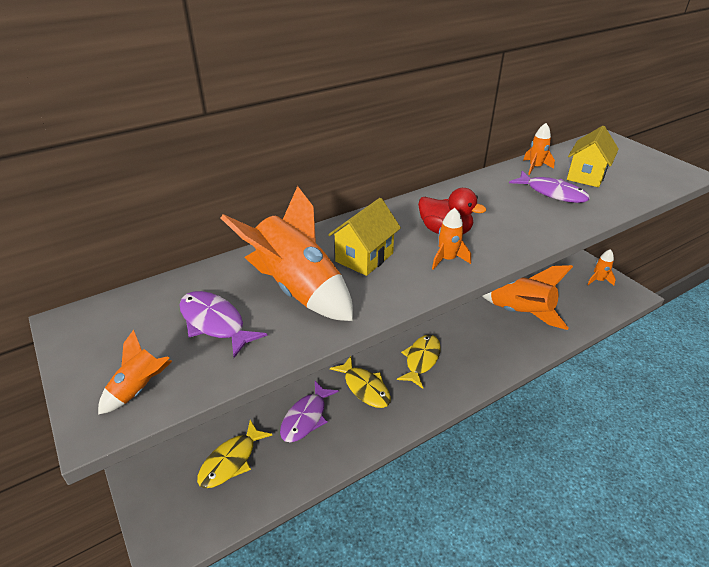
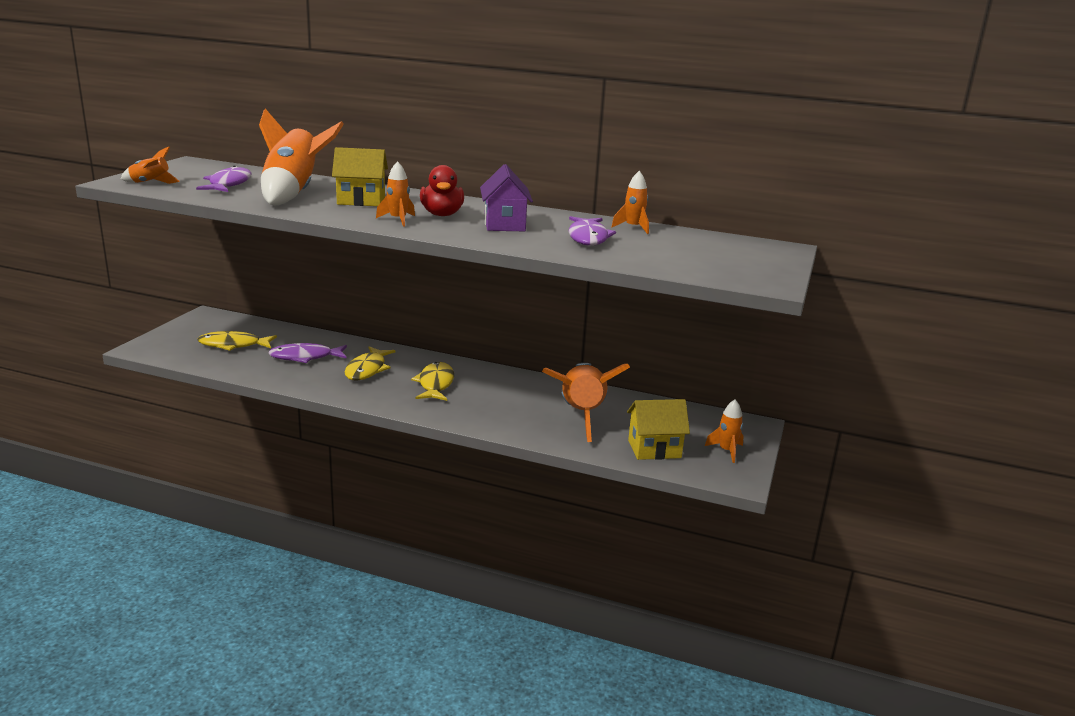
camera: 50 degrees right, 15 degrees down
(421, 360) = (435, 384): yellow fish -> yellow fish turned 75 degrees counterclockwise
(495, 213) = (504, 224): none -> purple house
(586, 176) = (658, 246): yellow house -> yellow house (654, 449)

